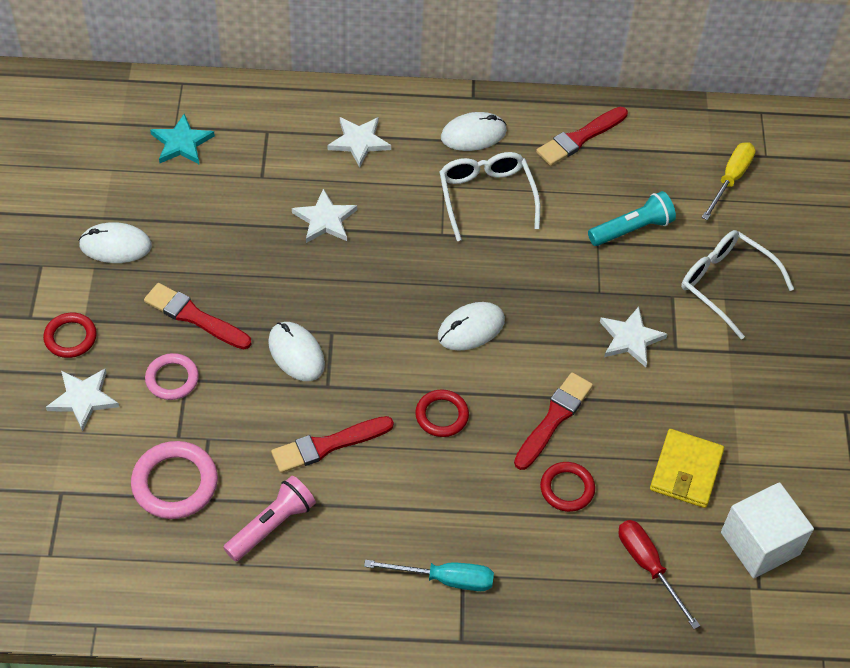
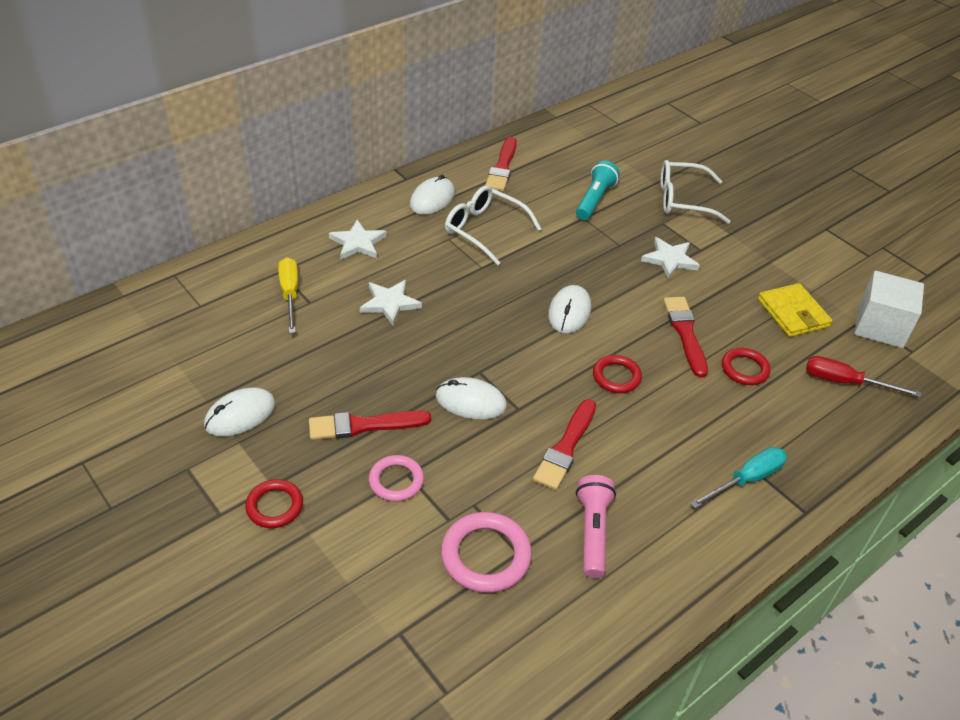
camera: 40 degrees left, 10 degrees down
(83, 399) = (338, 546): white star -> none
(181, 143) = (218, 314): turquoise star -> none
(730, 179) = (615, 145): yellow screwdriver -> yellow screwdriver (290, 294)

